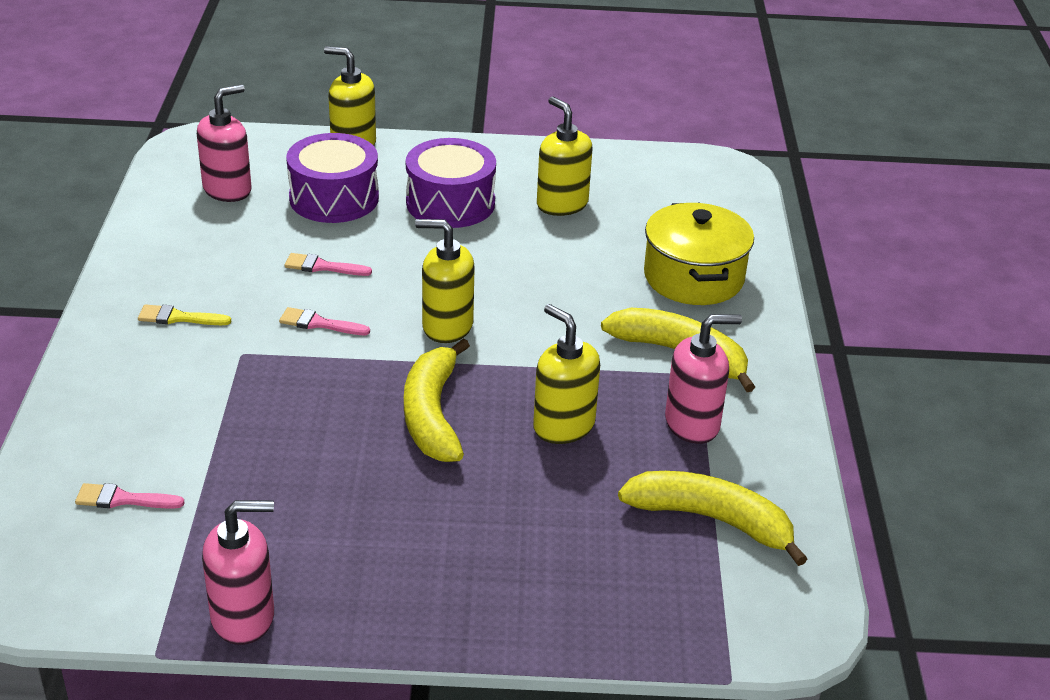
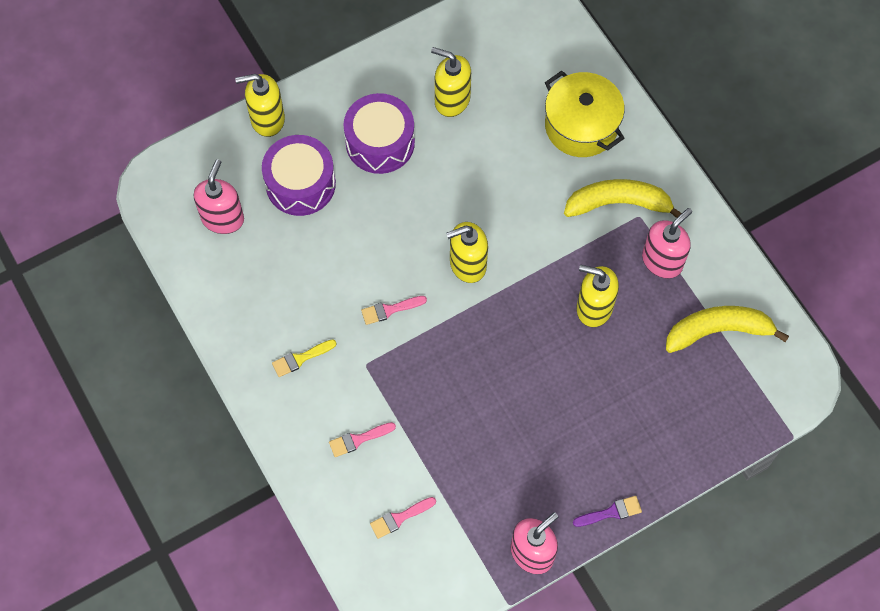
camera: 30 degrees left, 30 degrees up
(322, 267) = (349, 256): pink brush -> pink brush (358, 439)
(390, 630) = (611, 512): none -> purple brush
(432, 414) = (515, 344): yellow banana -> none

